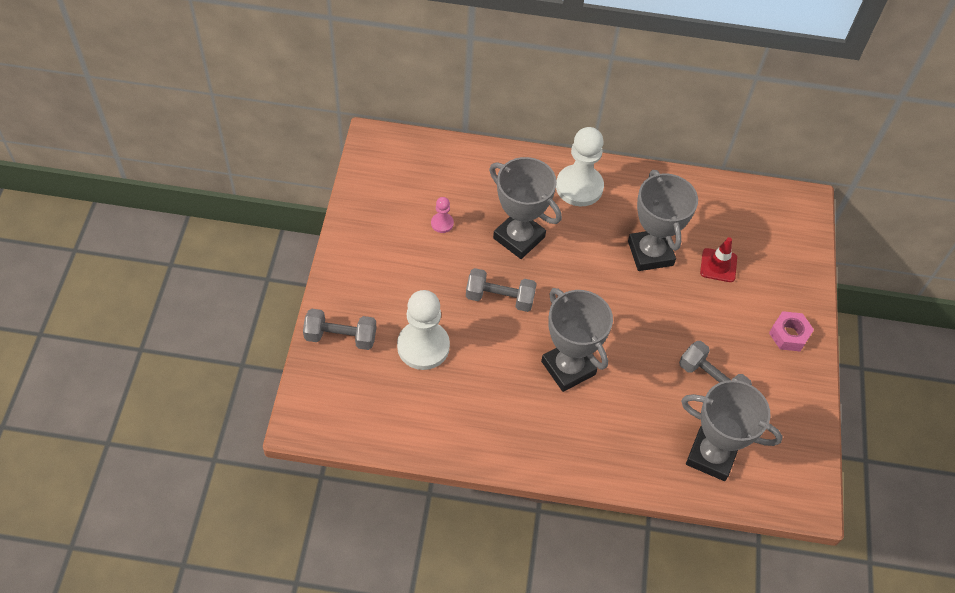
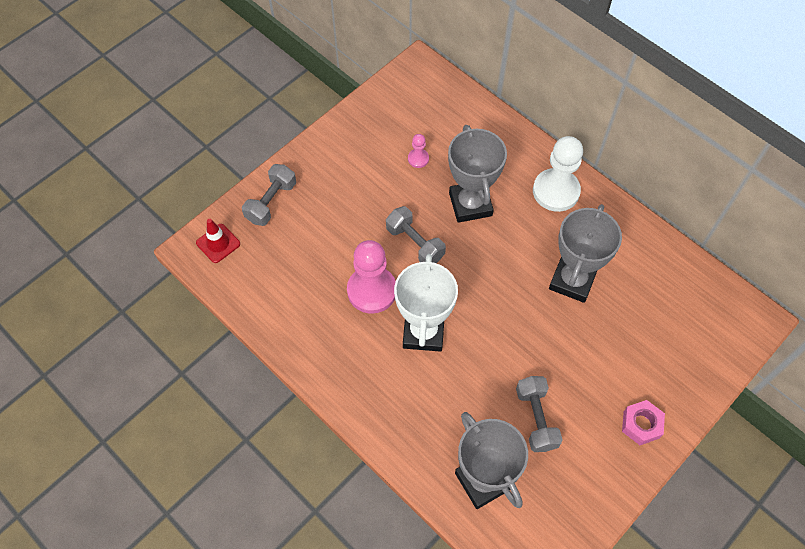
camera: 40 degrees right, 5 degrees up
(340, 337) = (271, 202): grey dumbbell -> grey dumbbell turned 75 degrees clockwise
(423, 346) = (325, 246): white pawn -> none
(496, 360) = (372, 291): none -> pink pawn
(568, 368) = (423, 332): grey trophy -> white trophy
(718, 265) = (625, 326): red traffic cone -> red traffic cone (218, 243)

